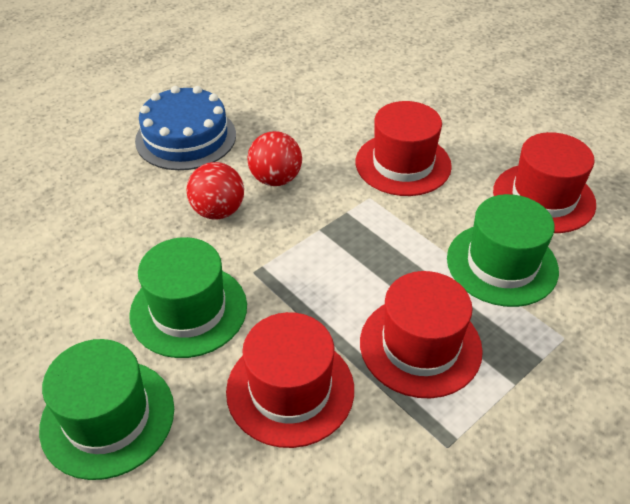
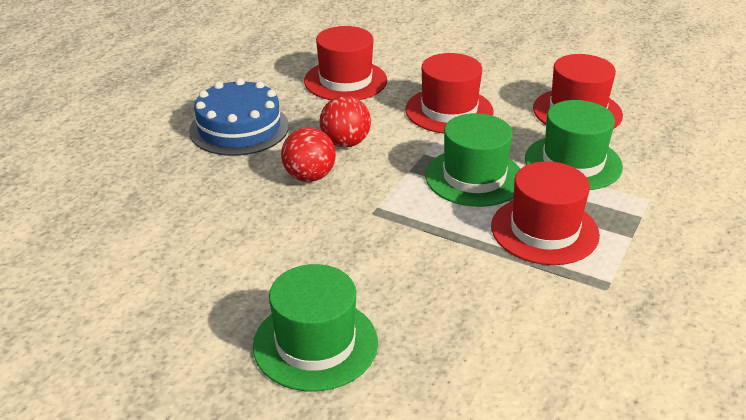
camera: 20 degrees left, 10 degrees down
(188, 310) = (333, 252): green hat -> green hat (474, 177)
(290, 389) = (459, 284): red hat -> red hat (345, 80)

